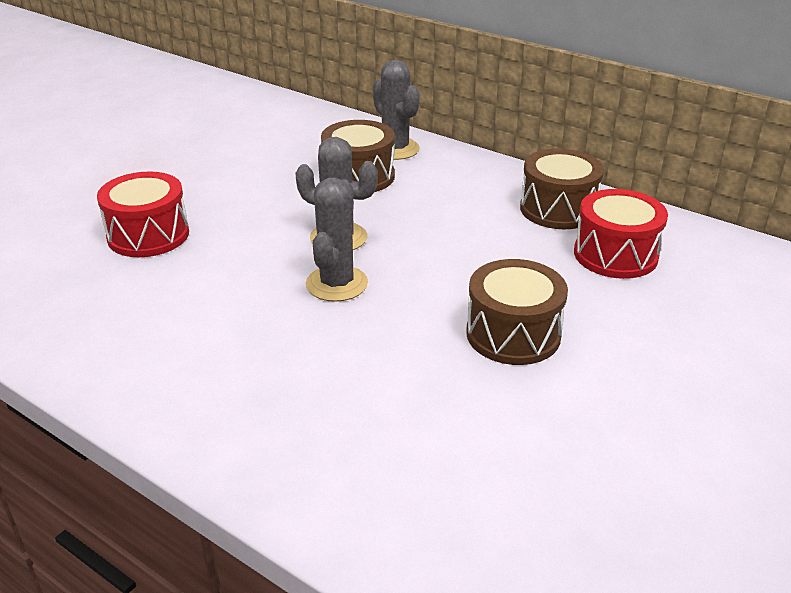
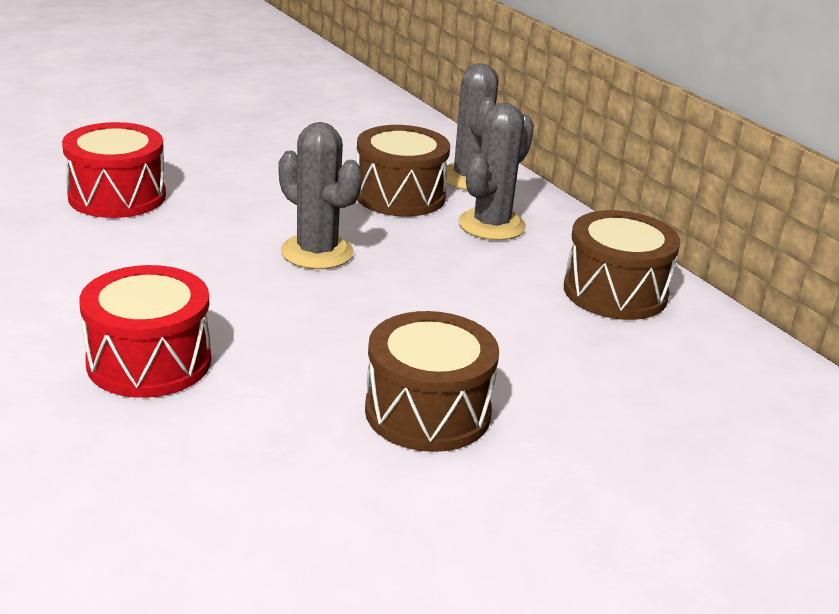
camera: 20 degrees right, 5 degrees down
(336, 284) = (270, 298): grey cactus -> grey cactus (491, 225)
(615, 255) = (644, 363): red drum -> red drum (149, 362)

